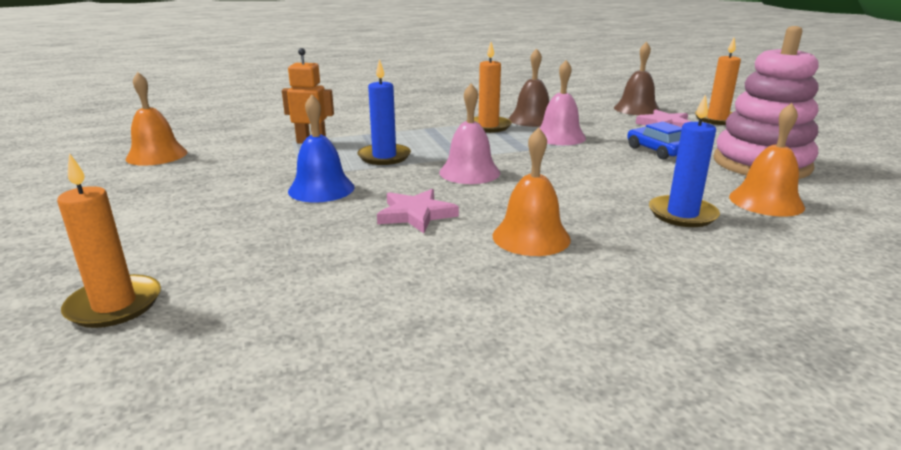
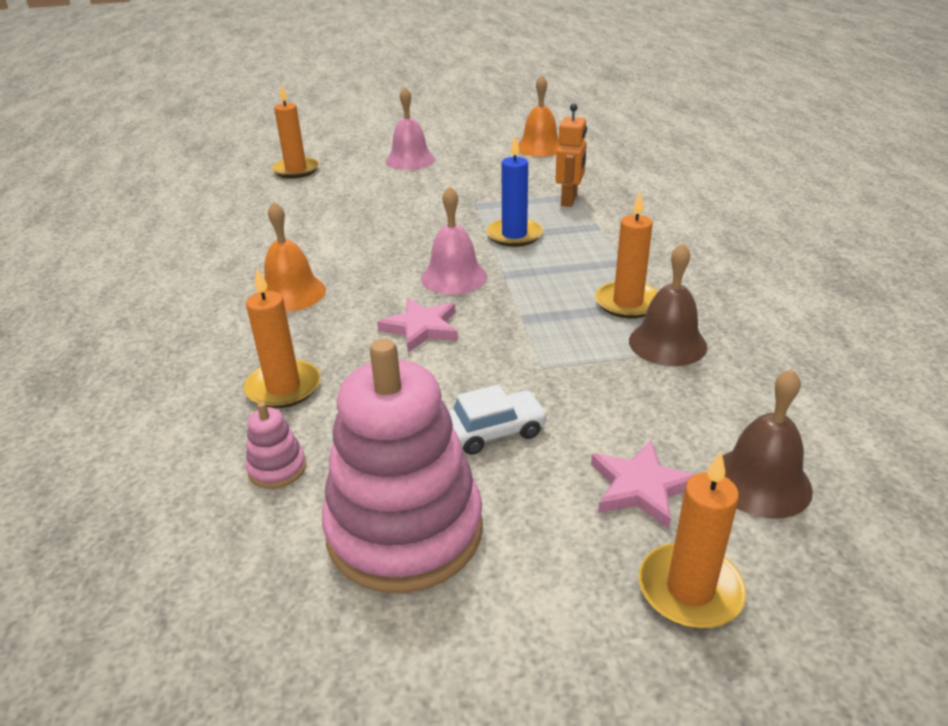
camera: 100 degrees right, 10 degrees up
(321, 189) = (437, 210): blue bell -> none
(416, 214) = (364, 247): pink star -> pink star (421, 328)
(559, 137) = (574, 354): pink bell -> pink bell (410, 160)
(656, 151) = (494, 431): blue car -> white car
(682, 214) = (283, 387): blue candle -> orange candle
(766, 201) = (277, 468): orange bell -> pink stacking toy

